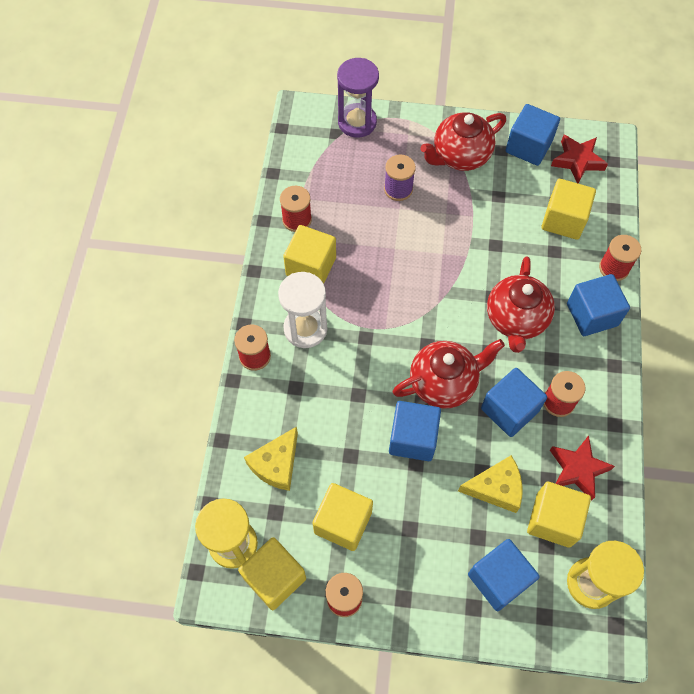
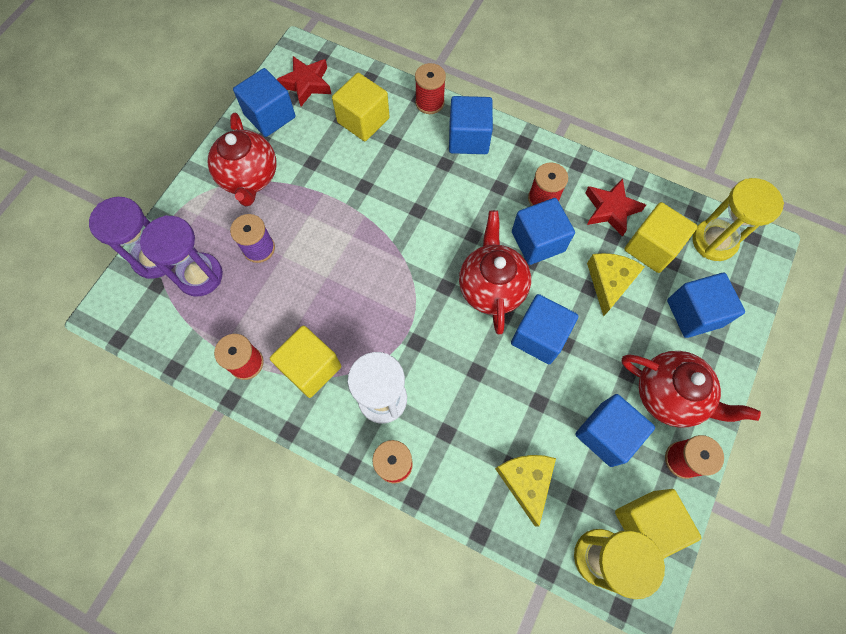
camera: 70 degrees left, 5 degrees up
(276, 464) = (526, 481): yellow cheese -> yellow cheese turned 150 degrees counterclockwise
(343, 522) = (606, 434): yellow cube -> blue cube
(356, 158) = (200, 276): none -> purple hourglass
(516, 319) = (449, 200): red teapot -> red teapot (669, 395)

